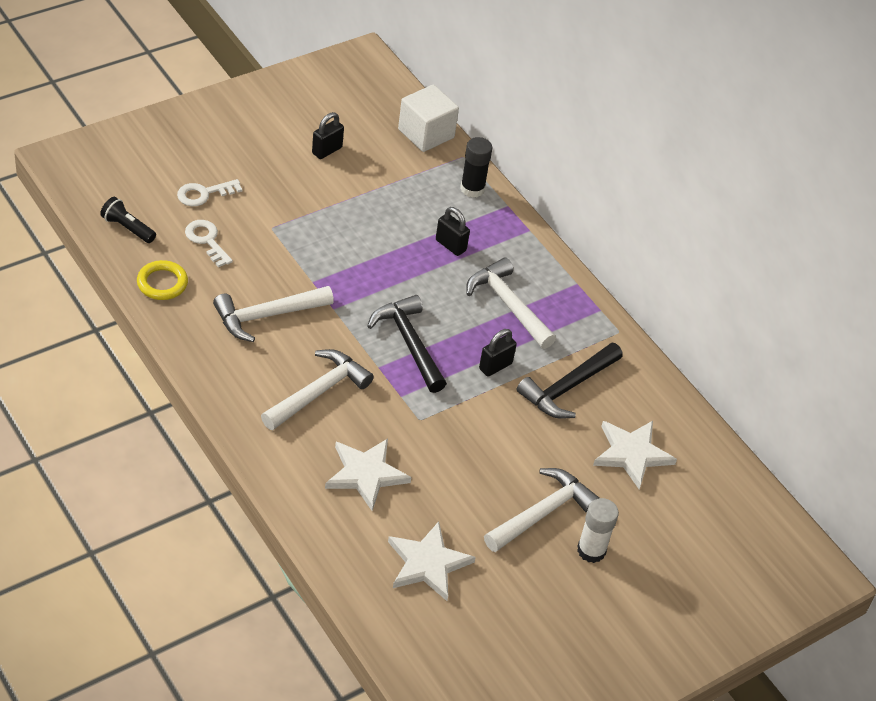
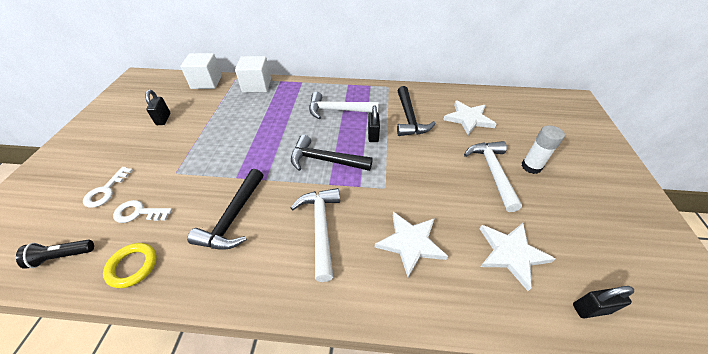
camera: 45 degrees left, 0 degrees up
(267, 316) = (233, 217): white hammer -> black hammer
(450, 245) = (280, 109): black padlock -> black padlock (590, 308)
(472, 189) = (257, 85): black glue stick -> white cube

